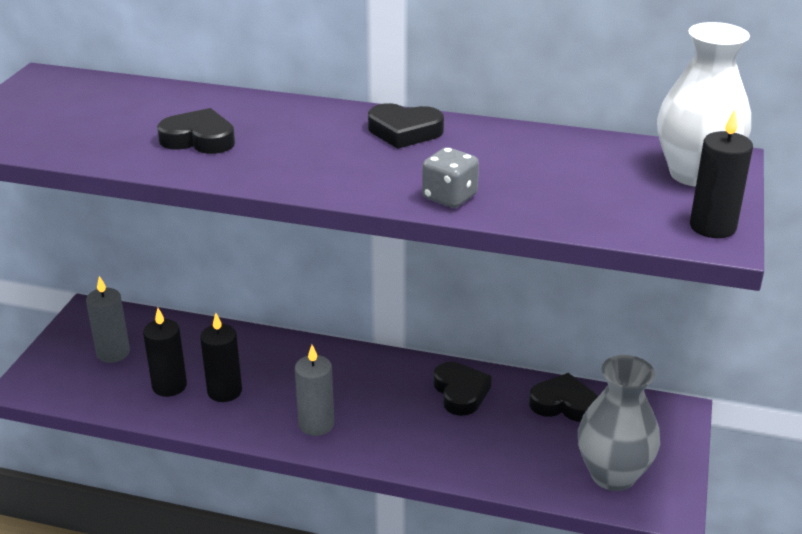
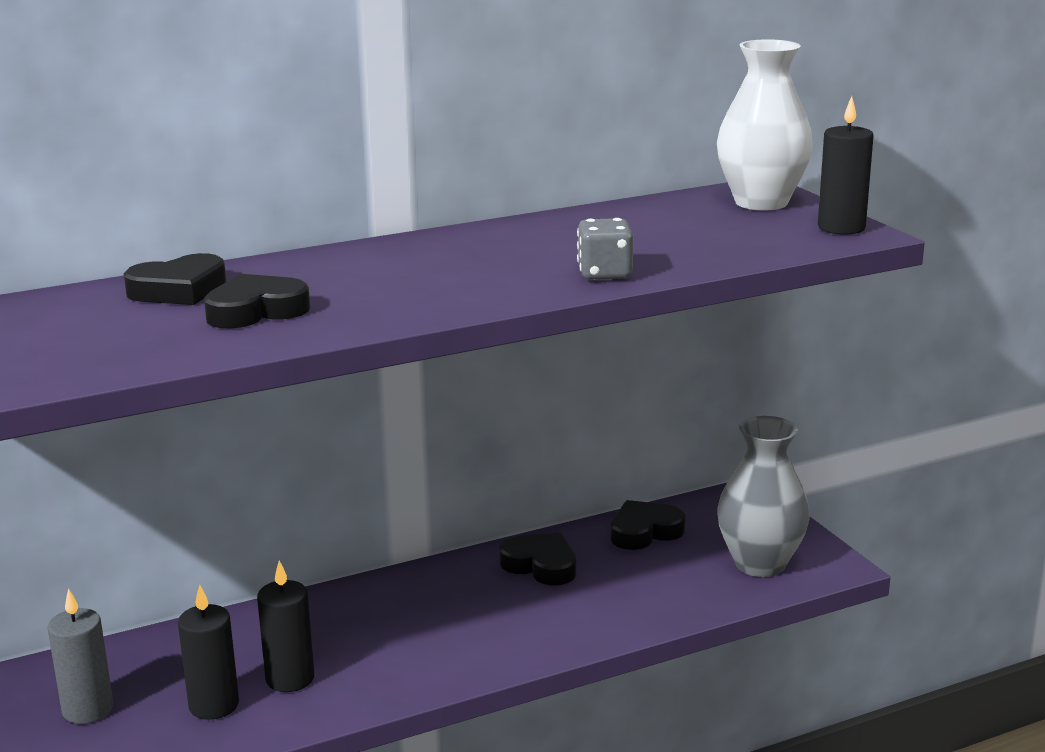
camera: 40 degrees left, 10 degrees down
(316, 424) = (437, 657): grey candle -> none
(404, 131) = (460, 245): black heart -> black heart (179, 290)

